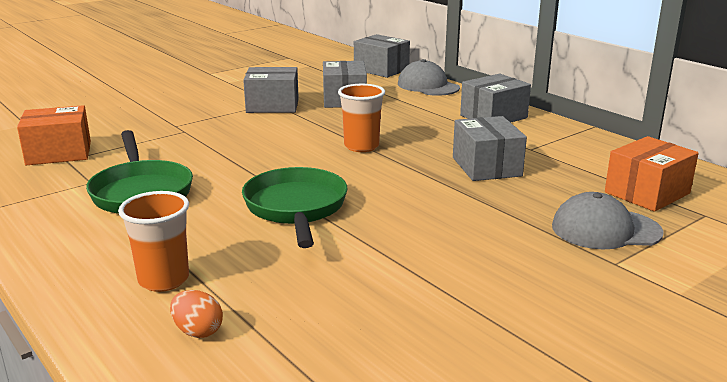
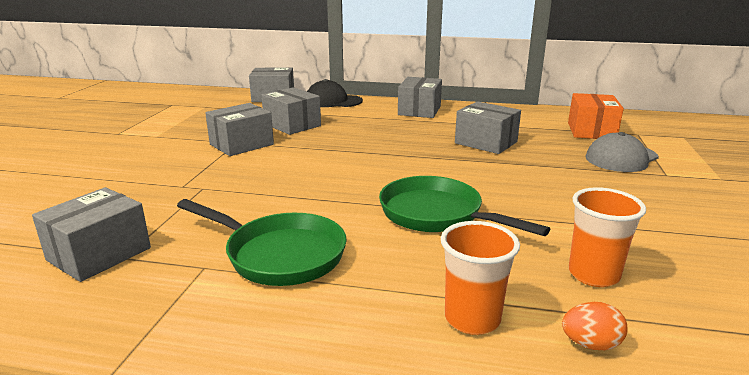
camera: 40 degrees left, 0 degrees up
(59, 153) = (99, 254): orange box -> grey box
(361, 146) = (380, 154): orange cup -> orange cup (593, 275)
(428, 86) = (333, 101): grey cap -> black cap

